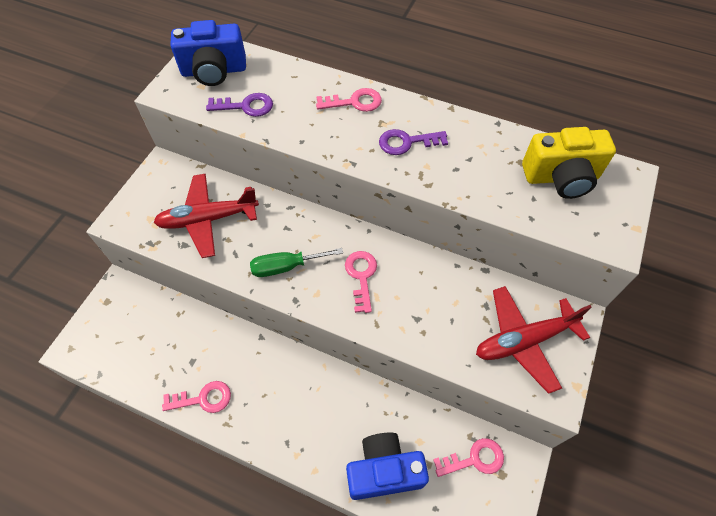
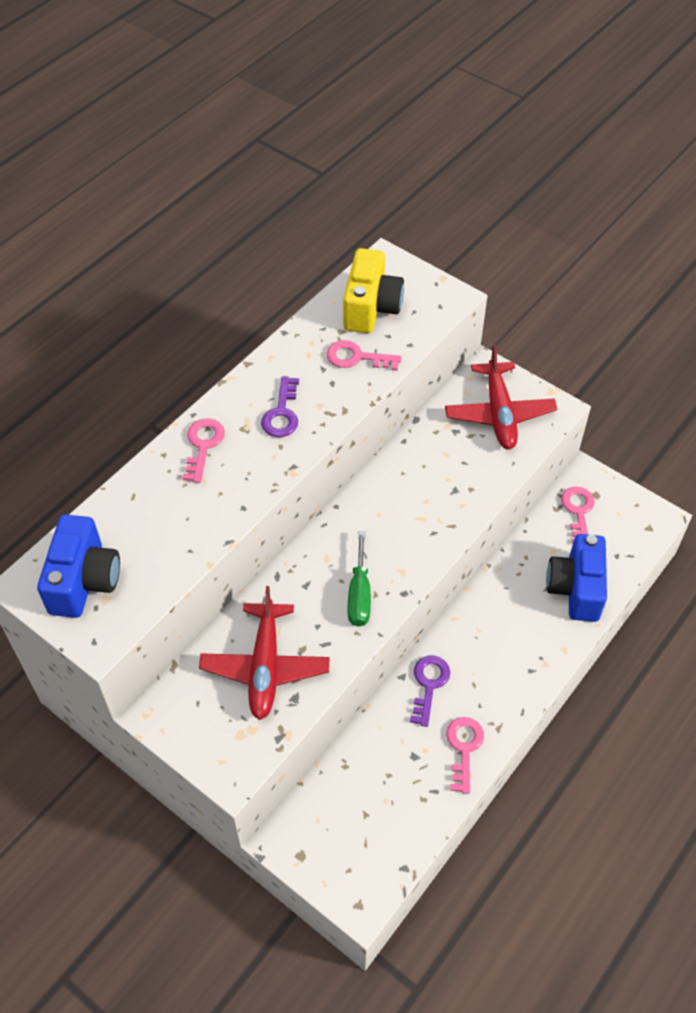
camera: 75 degrees left, 5 degrees down
(246, 106) = (164, 554): purple key -> purple key (429, 684)
(361, 276) = (392, 526): pink key -> pink key (356, 357)

